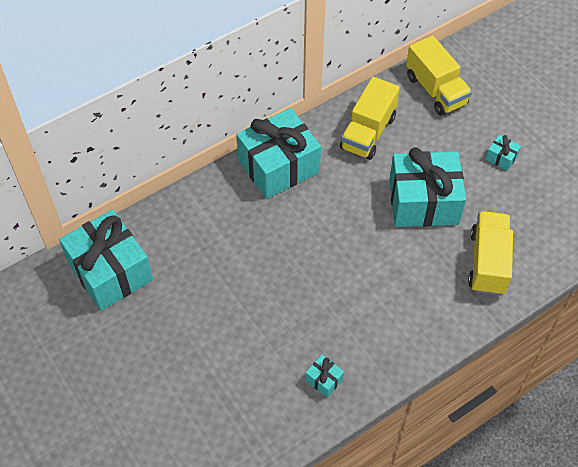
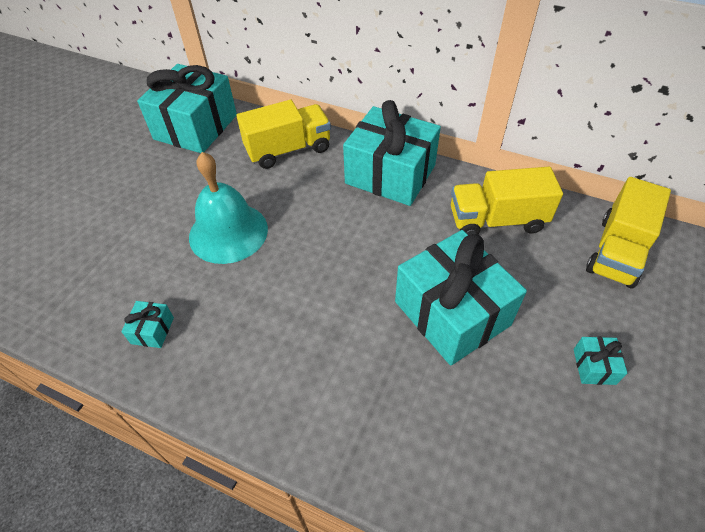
camera: 60 degrees right, 5 degrees down
(261, 297) = (228, 232): none -> turquoise bell
(487, 262) = (419, 428): yellow truck -> yellow truck (288, 150)

